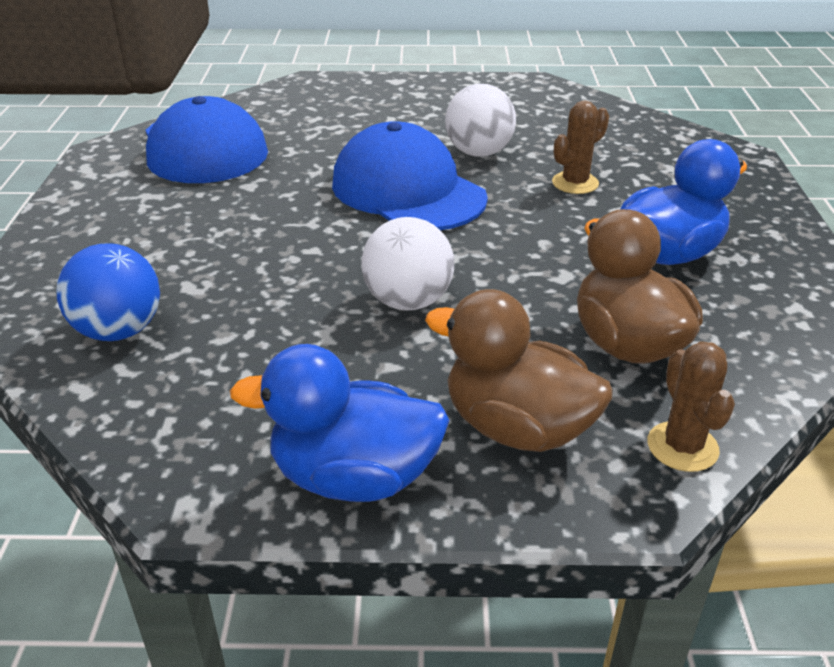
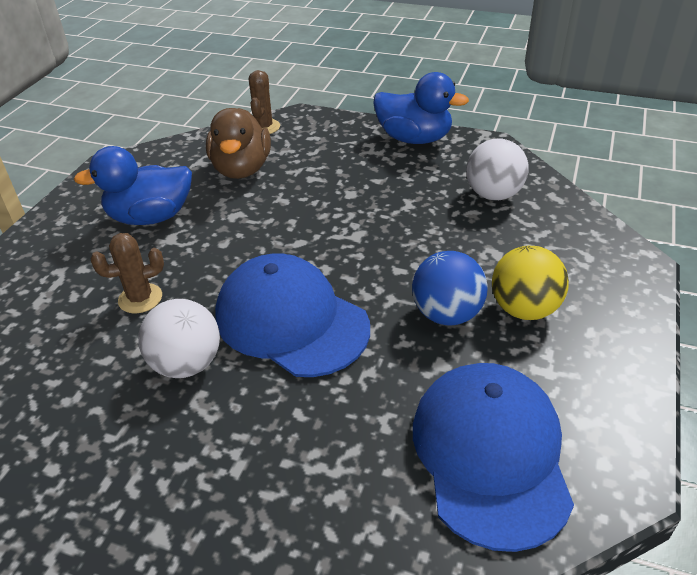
camera: 160 degrees left, 5 degrees up
(119, 331) = (541, 227): blue ball -> blue ball (446, 314)
(161, 235) = (524, 309): none -> yellow ball
(408, 191) = (291, 321): blue cap -> blue cap turned 150 degrees clockwise
(408, 302) = (348, 214): white ball -> white ball (493, 194)
(517, 428) = (330, 144): brown duck -> none

